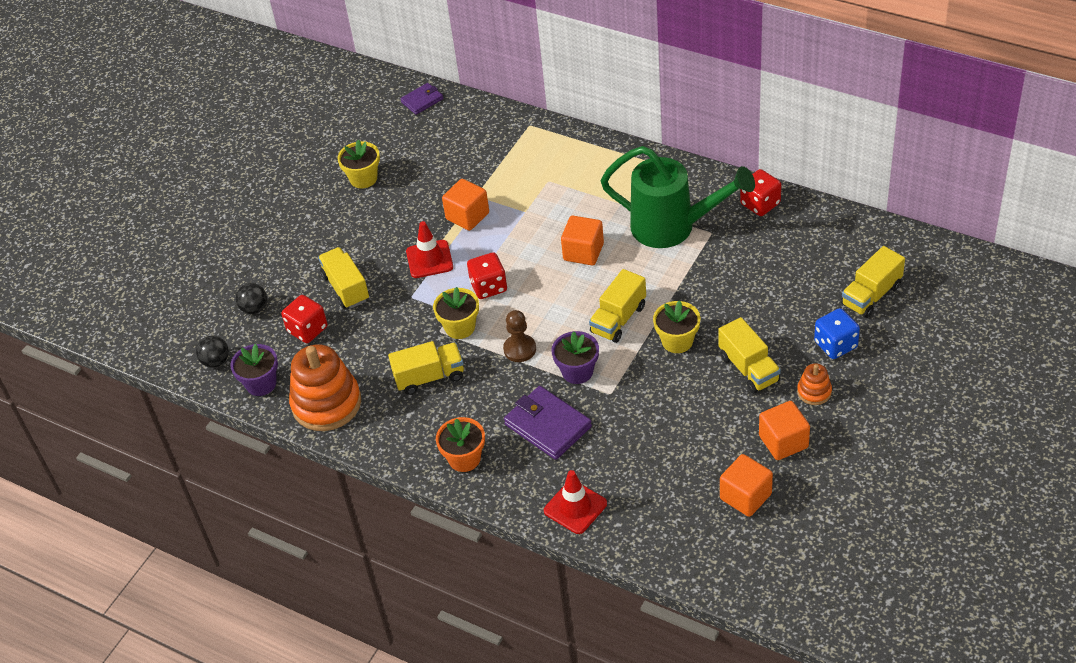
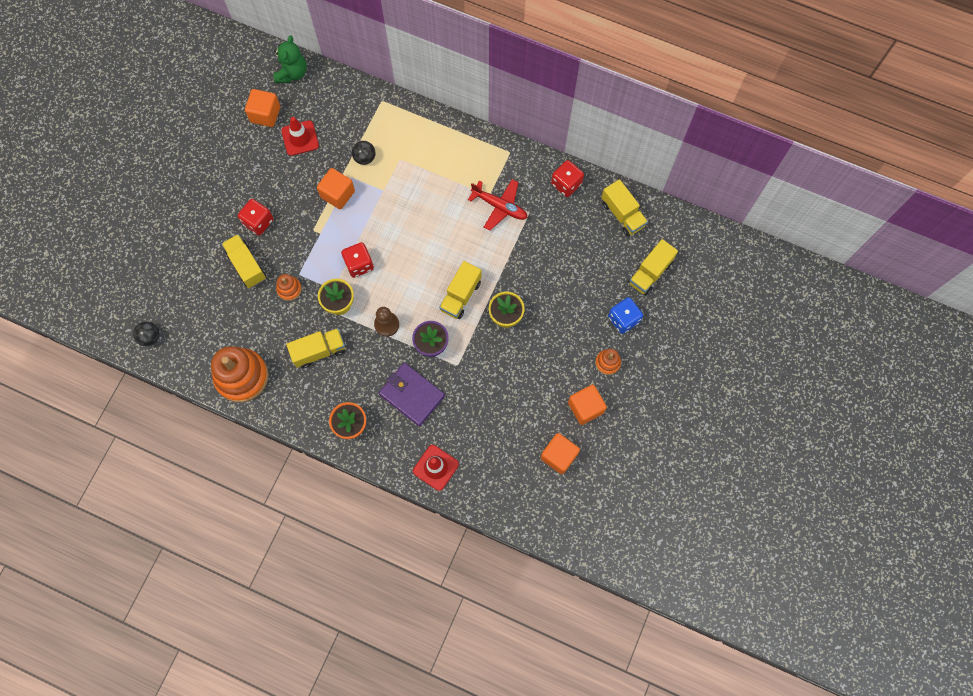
camera: 10 degrees left, 25 degrees up
(254, 309) = (175, 286): black ball -> black ball (365, 158)
(261, 384) = (188, 358): purple flower pot -> none
(307, 329) = (220, 306): red dice -> red dice (258, 222)
(363, 178) = (250, 155): yellow flower pot -> none
(397, 312) = (289, 289): none -> orange stacking toy
(422, 100) = (292, 73): purple wallet -> green teddy bear
(429, 259) = (310, 237): red traffic cone -> red traffic cone (300, 138)
(583, 252) = (431, 231): orange cube -> orange cube (265, 114)
(673, 227) = (500, 206): green watering can -> red plane
(748, 368) = (559, 341): yellow truck -> yellow truck (622, 214)

